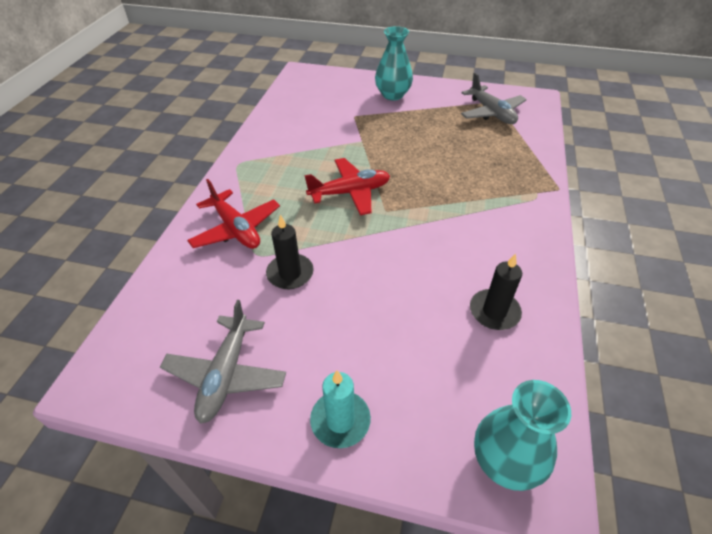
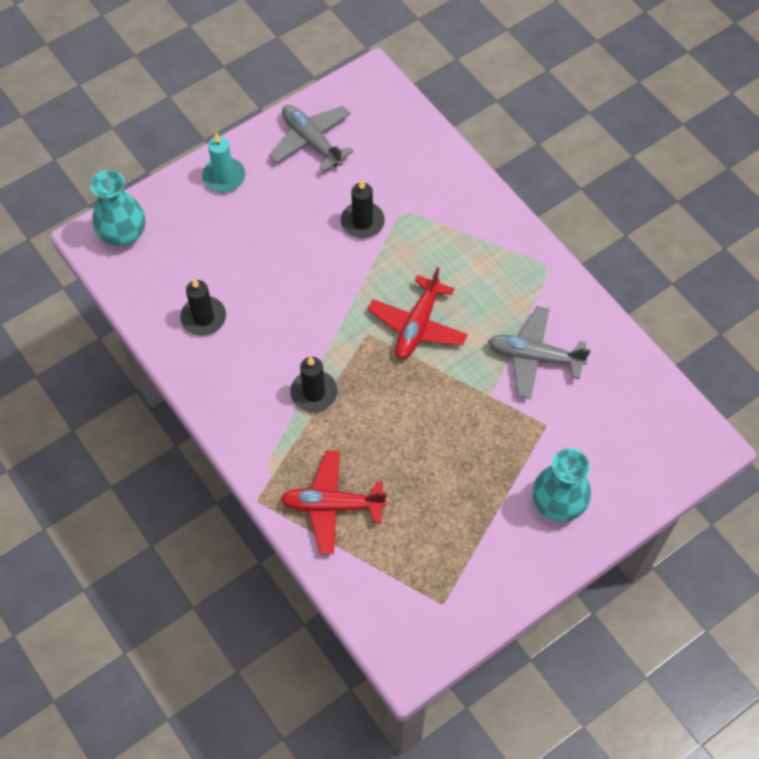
camera: 130 degrees right, 15 degrees up
(236, 229) = (448, 216): red plane -> red plane (332, 505)
(461, 209) = (314, 393): none -> black candle
(491, 113) = (425, 573): grey plane -> grey plane (534, 357)

